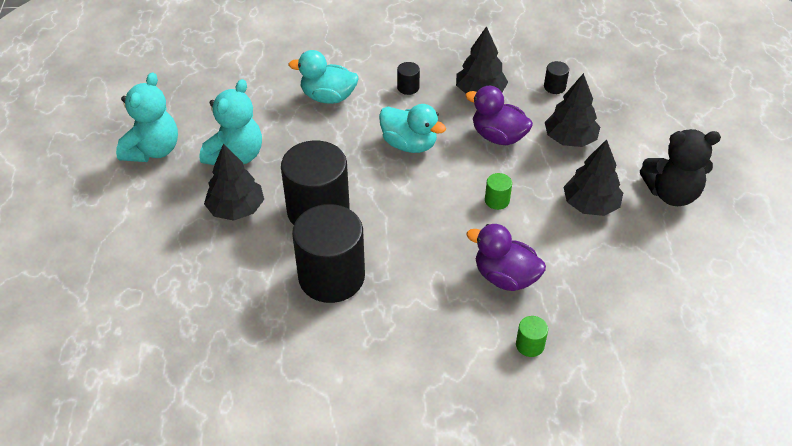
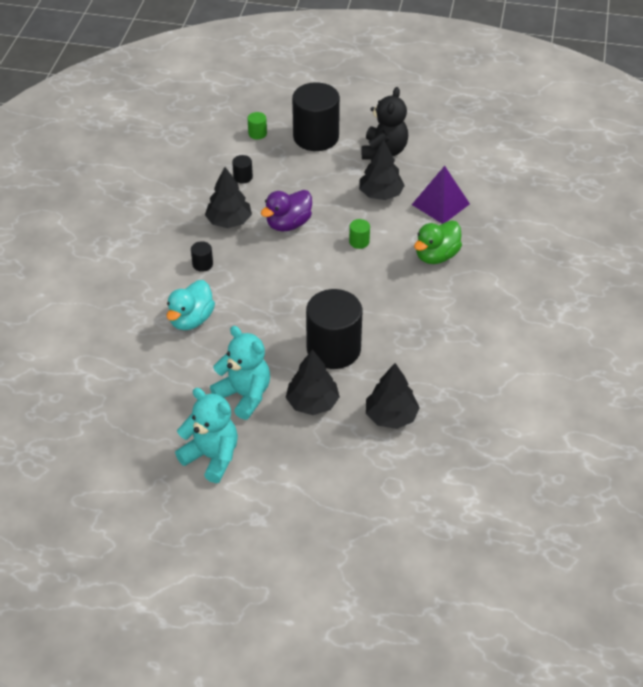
camera: 75 degrees left, 0 degrees up
(331, 277) = (408, 352): black cylinder -> black cylinder (316, 137)
(409, 144) = (276, 278): turquoise duck -> none
(505, 277) = (436, 256): purple duck -> green duck
(530, 345) = (499, 258): green cylinder -> green cylinder (257, 133)
(570, 139) = (307, 185): black tree -> black tree (391, 416)
(603, 266) = (440, 204): none -> purple pyramid

